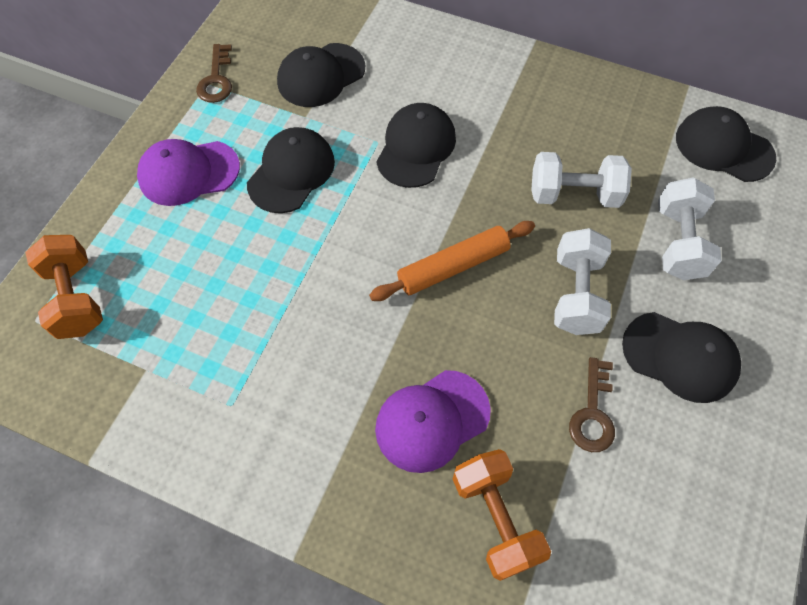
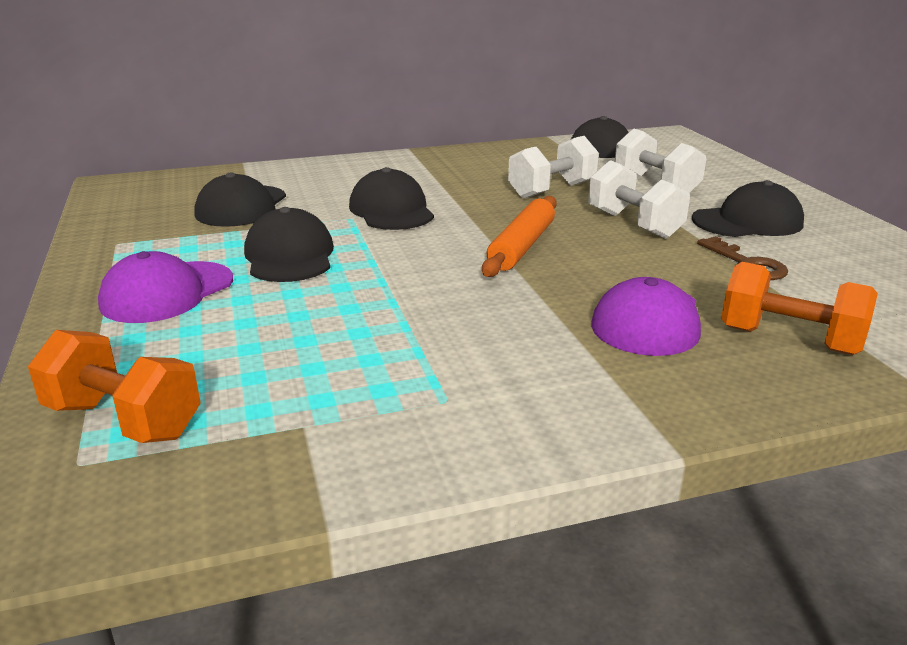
camera: 40 degrees left, 35 degrees down
(216, 79) = (124, 238): brown key -> none

